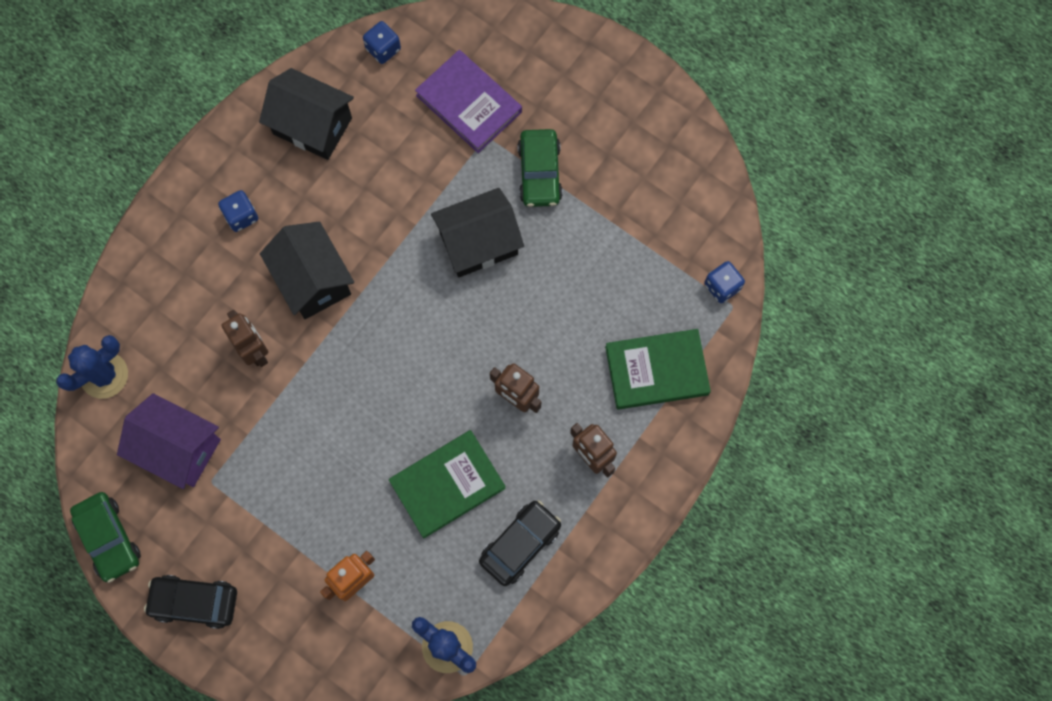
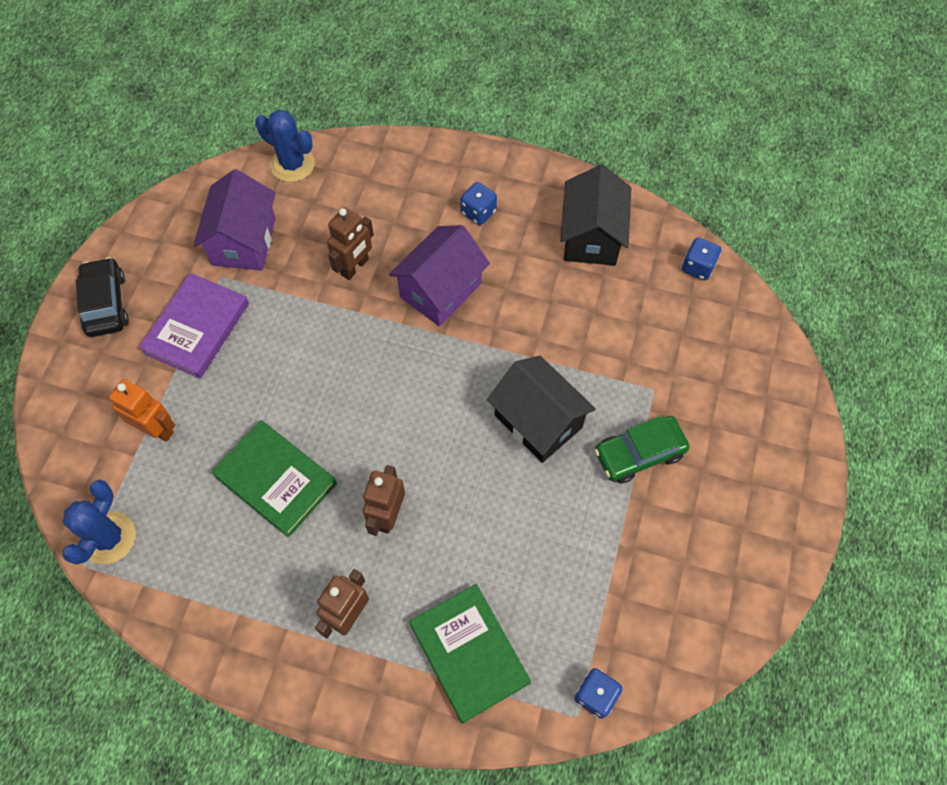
camera: 70 degrees right, 10 degrees down
(109, 538) = (148, 219): green car -> none
(313, 280) = (440, 290): black house -> purple house
(469, 103) = (681, 361): purple book -> purple book (197, 328)
(520, 544) = (233, 573): black car -> none

